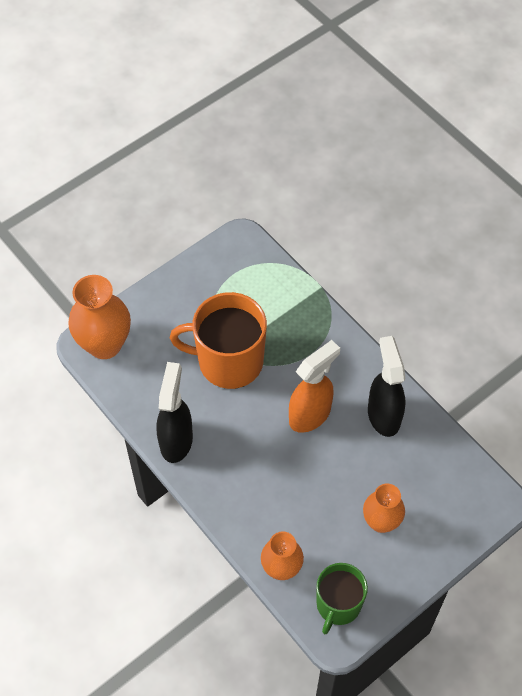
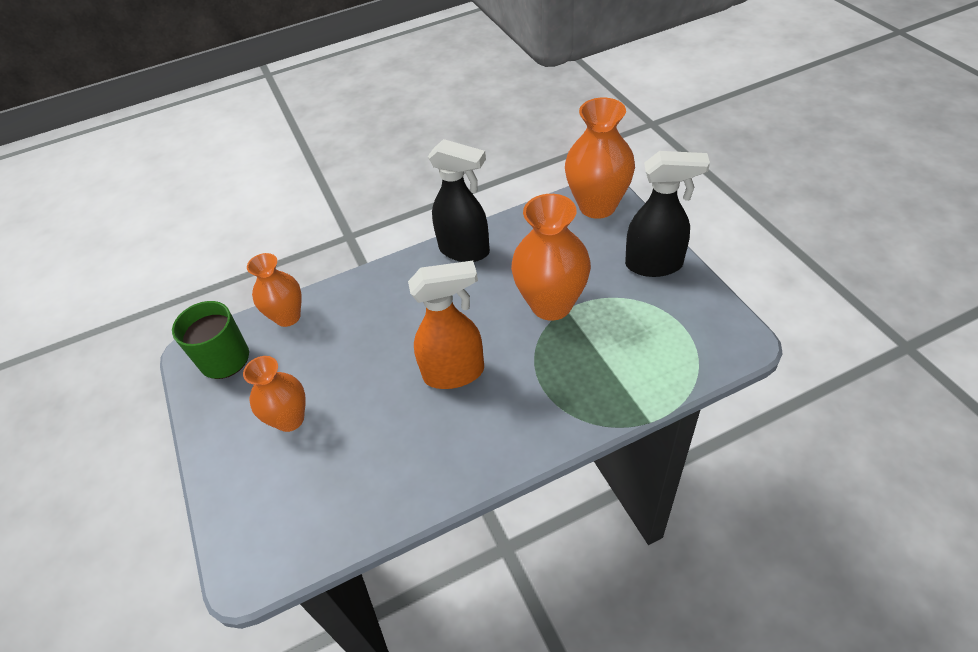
camera: 110 degrees right, 10 degrees down
(228, 361) = (551, 304): orange mug -> orange vase
(310, 415) = (455, 373): orange spray bottle -> orange spray bottle turned 75 degrees counterclockwise
(383, 415) = (427, 455): black spray bottle -> black spray bottle (654, 265)

